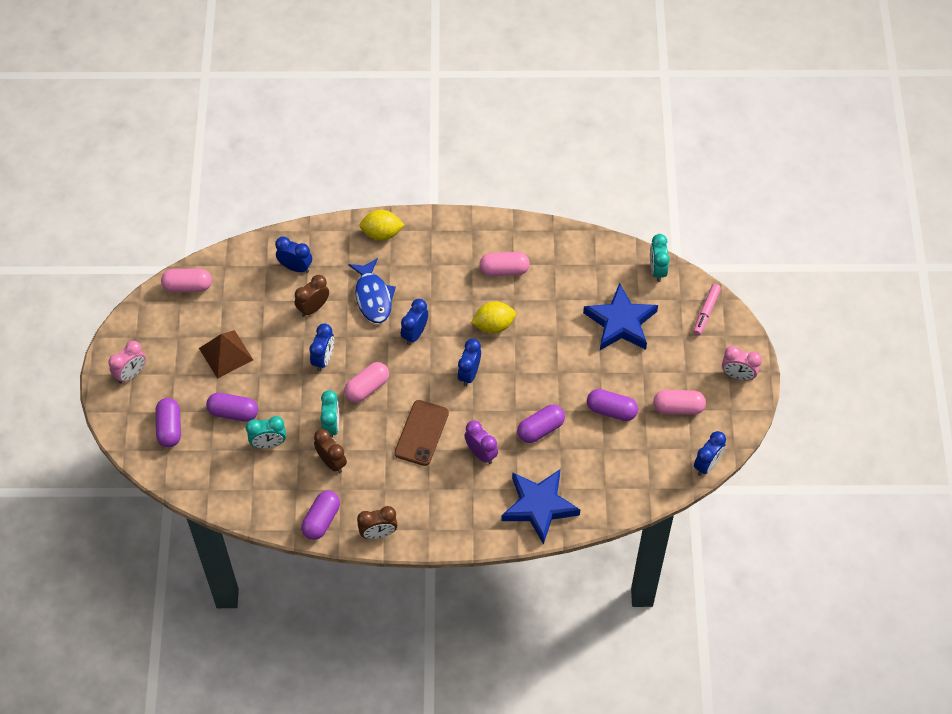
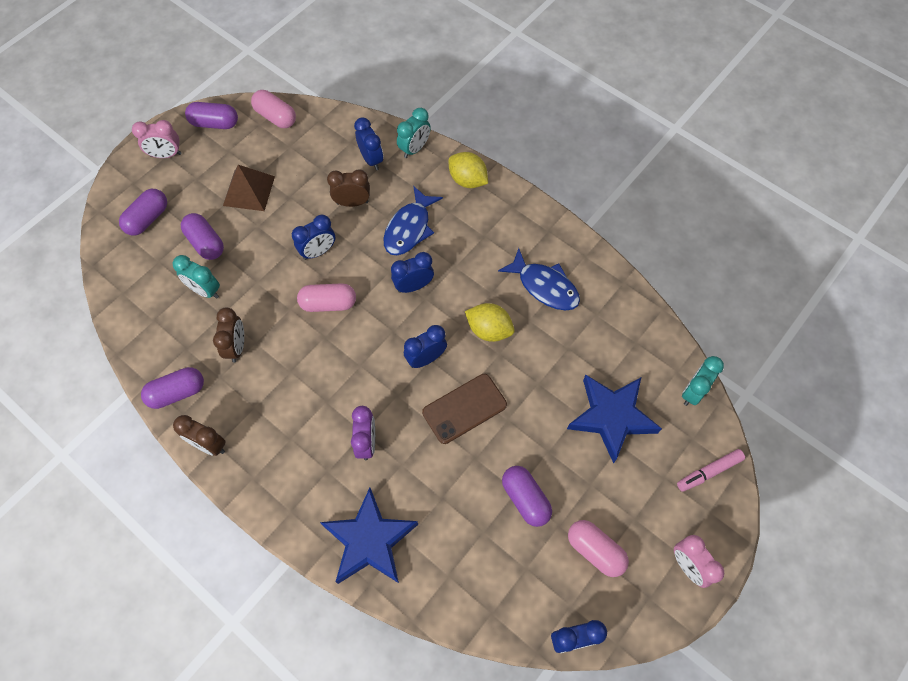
camera: 40 degrees right, 5 degrees up
(331, 426) = (268, 314): turquoise clock -> turquoise clock (414, 149)
(421, 433) = (334, 381): brown phone -> brown phone (464, 408)
(504, 270) = (544, 286): pink capsule -> blue fish
(540, 429) = (441, 463): purple capsule -> purple capsule (215, 123)

